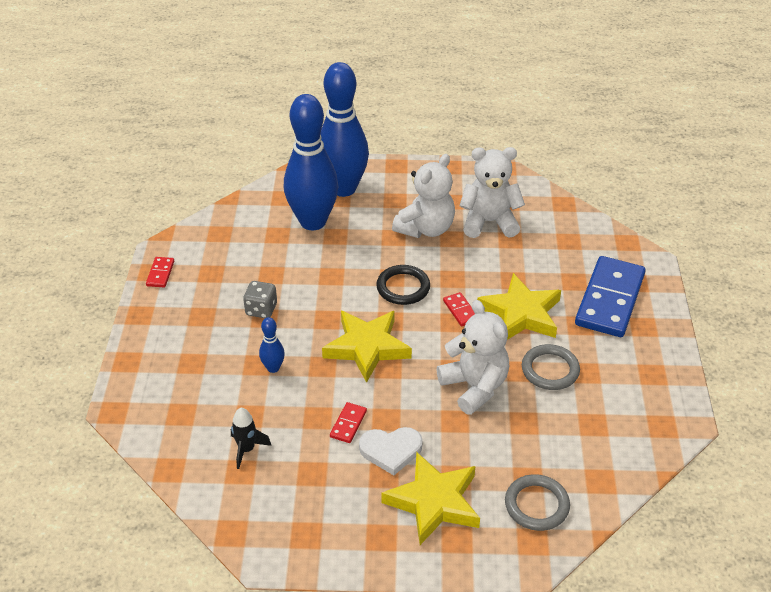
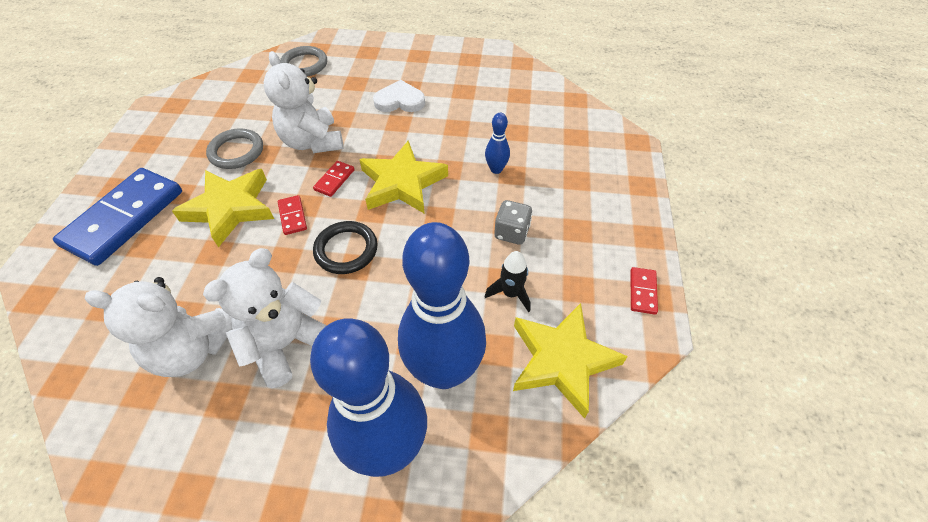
camera: 175 degrees left, 10 degrees up
(247, 449) = (515, 108): black rocket -> black rocket (510, 293)
(348, 424) = (431, 120): red domino -> red domino (334, 180)
(434, 502) = (376, 70): yellow star -> yellow star (562, 360)

